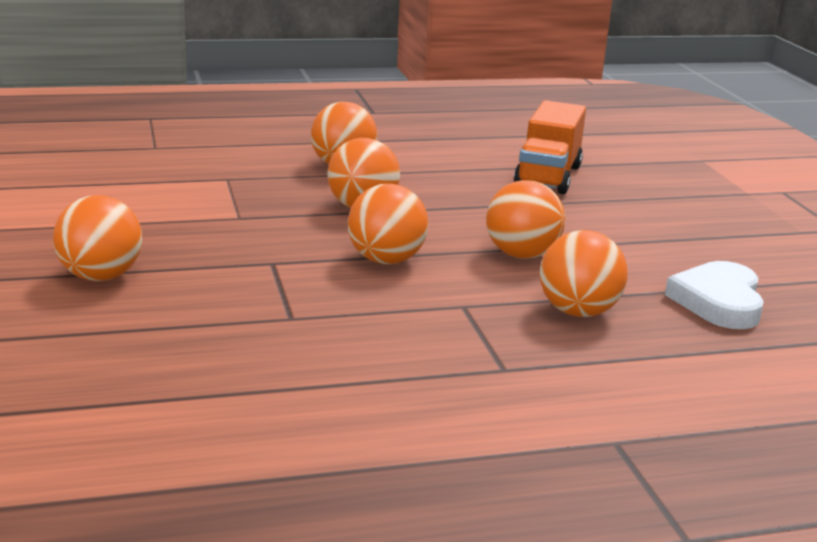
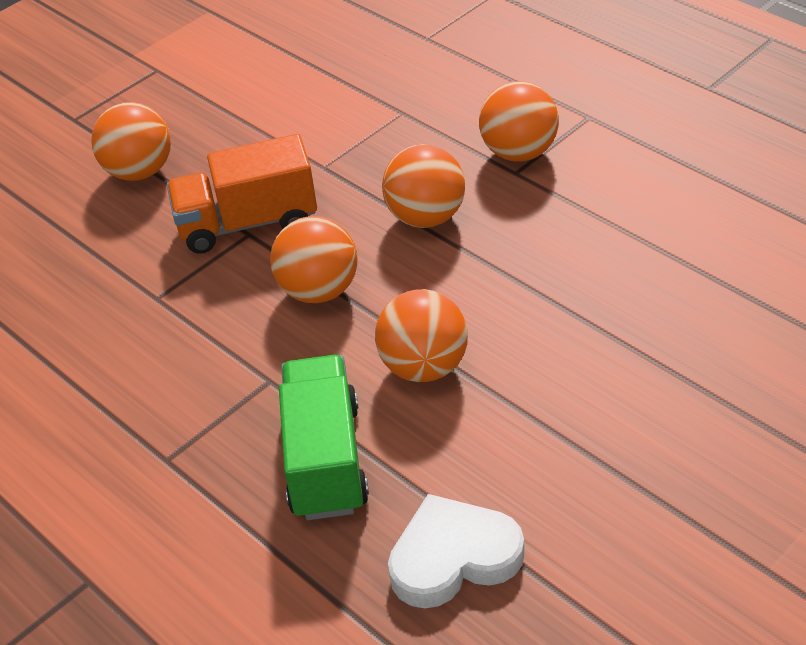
camera: 65 degrees right, 20 degrees up
(548, 176) = (676, 292): orange truck -> orange truck (248, 223)
(578, 312) = (325, 460): orange ball -> green truck

